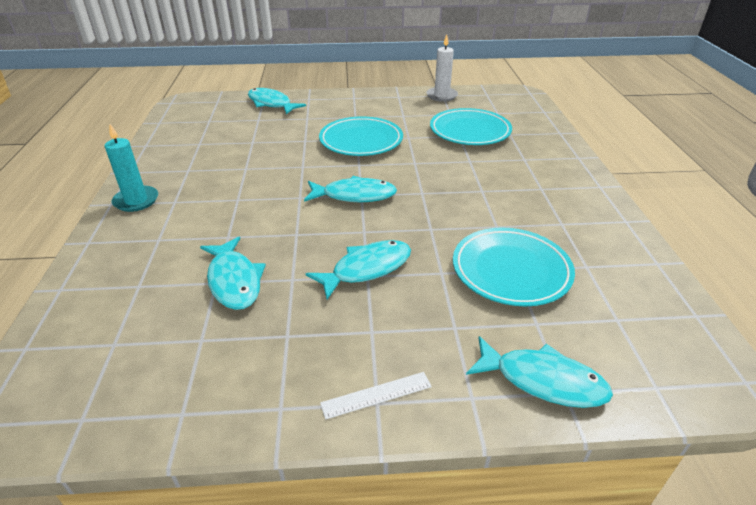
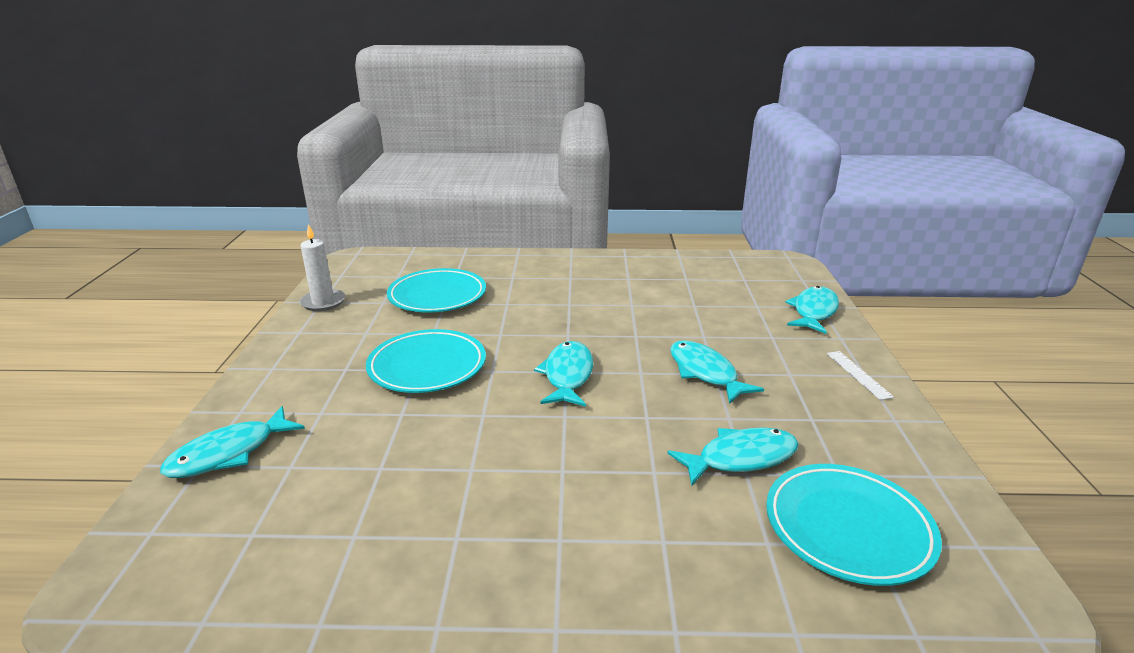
camera: 85 degrees left, 10 degrees down
(136, 201) = (551, 591): turquoise candle -> none
(511, 270) = (696, 306): turquoise plate -> turquoise plate (848, 528)

